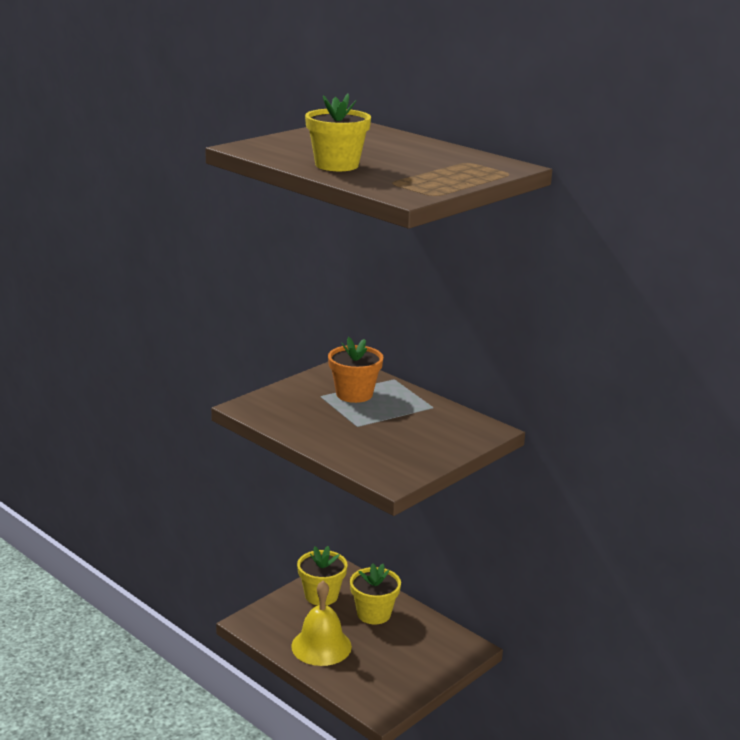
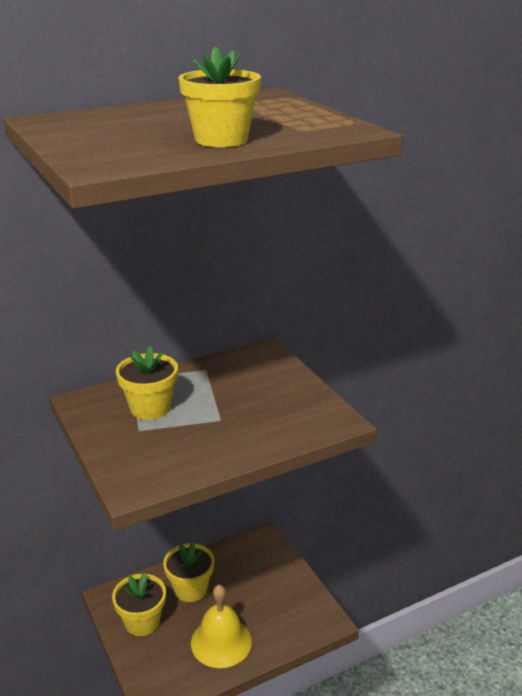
camera: 70 degrees left, 5 degrees up
(354, 394) = (150, 408): orange flower pot -> yellow flower pot

